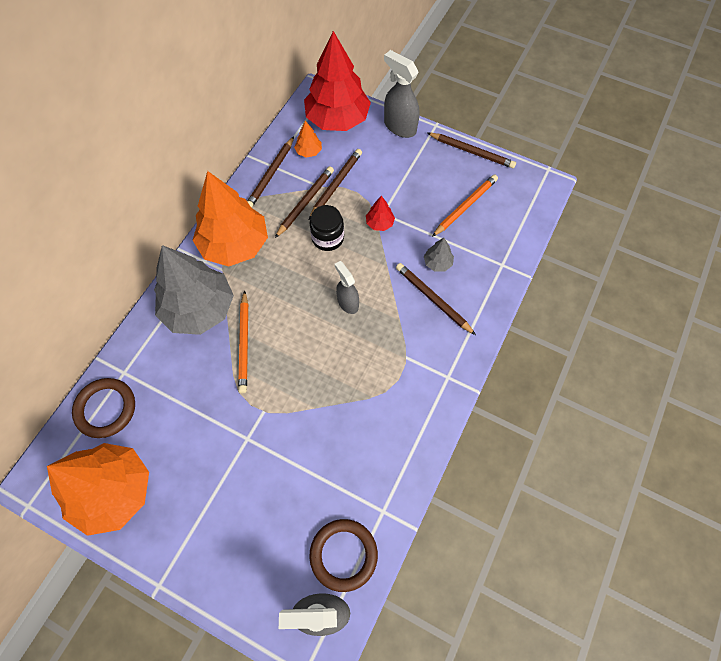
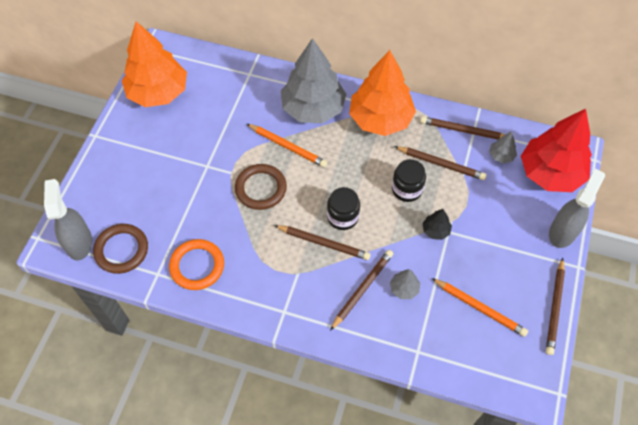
camera: 80 degrees right, 5 degrees down
(106, 409) = (219, 71): brown ring -> brown ring (261, 188)
(244, 343) = (287, 146): orange pencil -> orange pencil turned 135 degrees counterclockwise
(308, 151) = (501, 156): orange tree -> grey tree
(336, 184) = (469, 186): brown pencil -> brown pencil (324, 243)
(347, 302) = (342, 217): grey spray bottle -> black jar
(379, 223) = (435, 230): red tree -> black tree
(380, 463) = (197, 266): none -> orange ring

